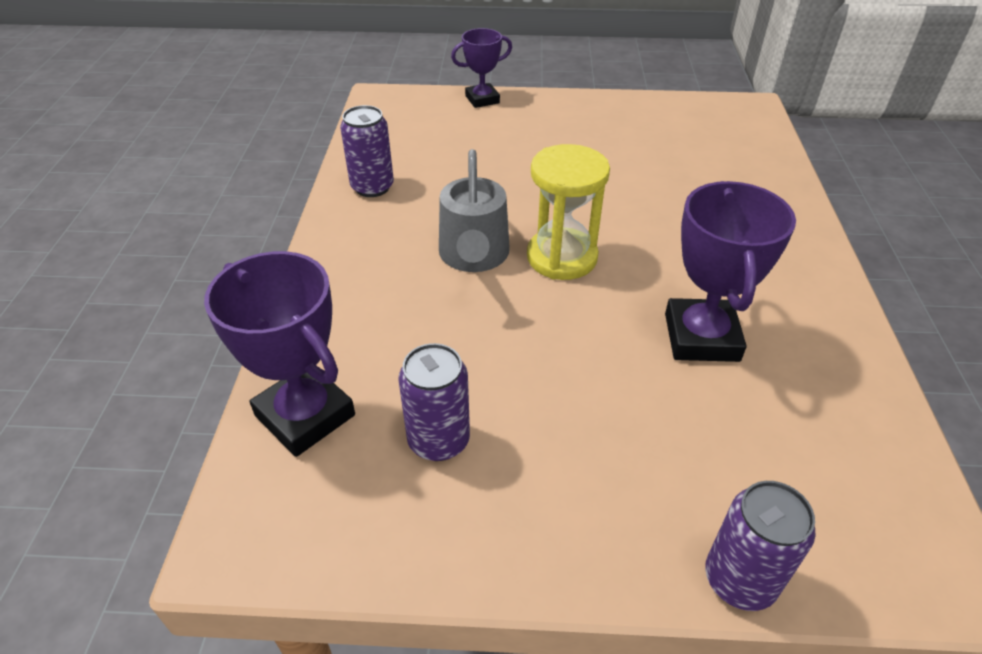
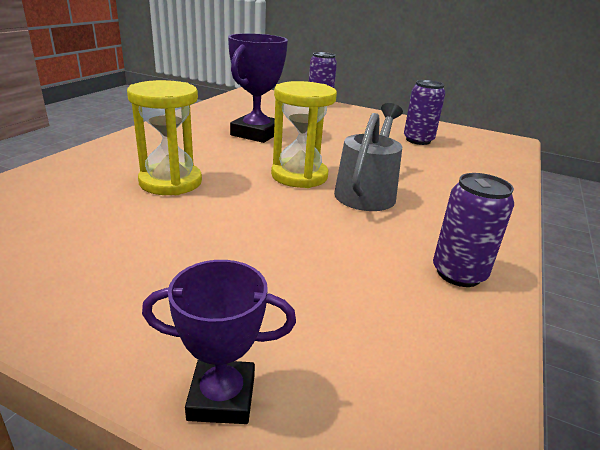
camera: 160 degrees left, 15 degrees down
(305, 415) = (490, 159): purple trophy -> none
(669, 202) = (170, 182): none -> yellow hourglass

